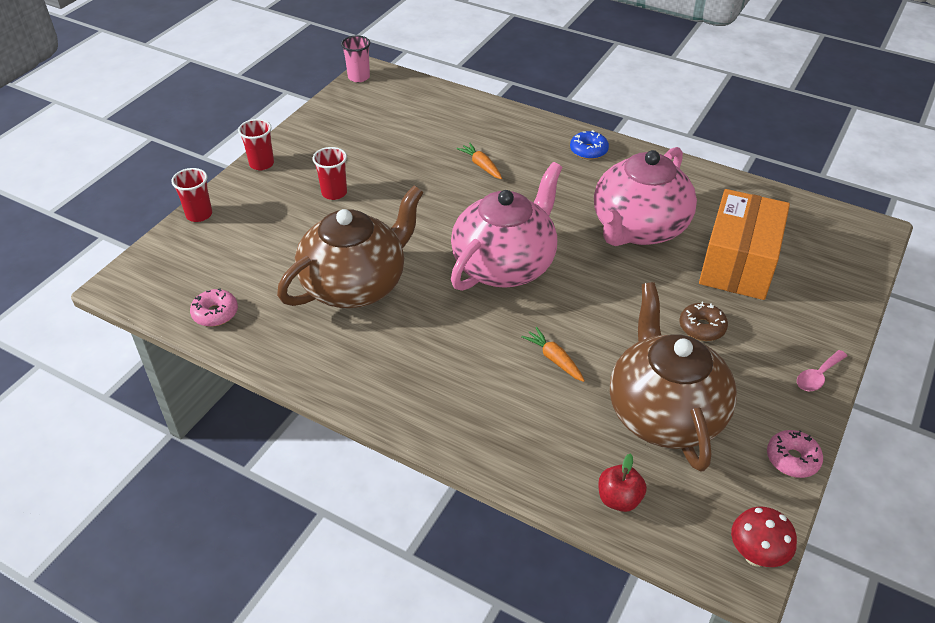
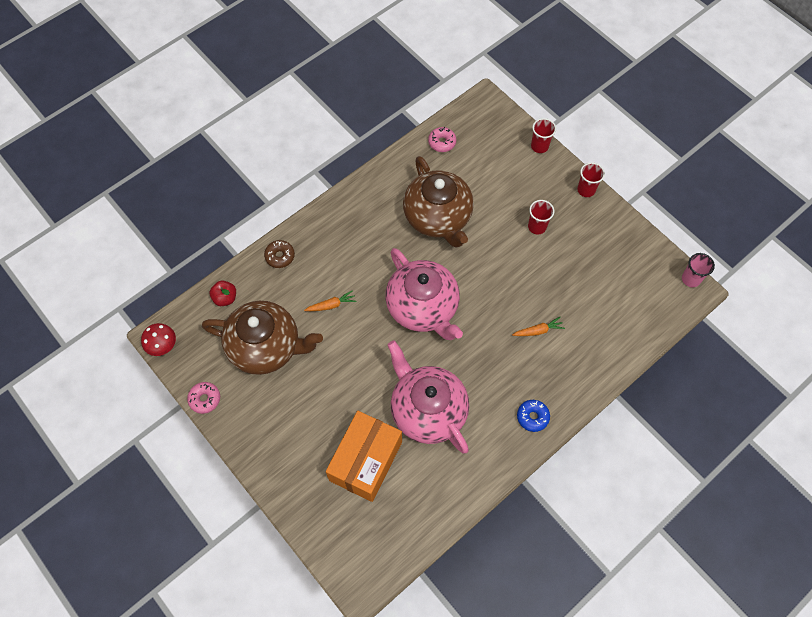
camera: 110 degrees right, 20 degrees up
(702, 327) = (319, 403): brown donut -> brown donut (280, 256)
(738, 263) = (365, 461): orange box -> orange box turned 75 degrees clockwise
(817, 376) = (251, 451): pink spoon -> none

